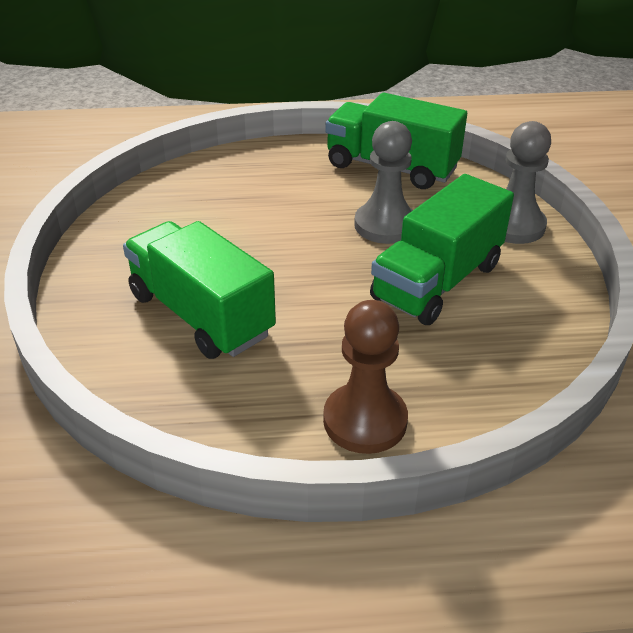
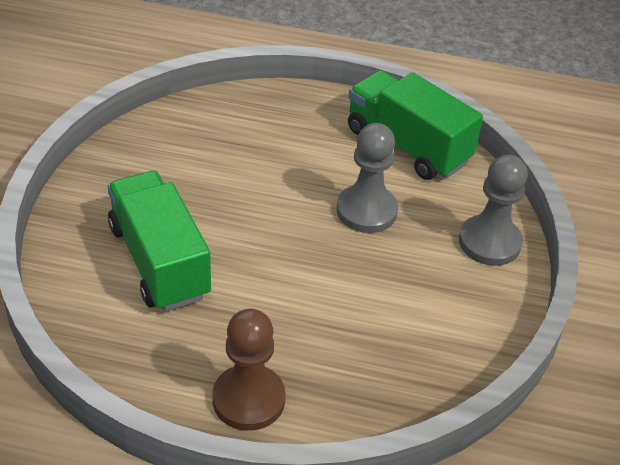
camera: 15 degrees right, 5 degrees up
(437, 282) = (382, 284): green truck -> none

